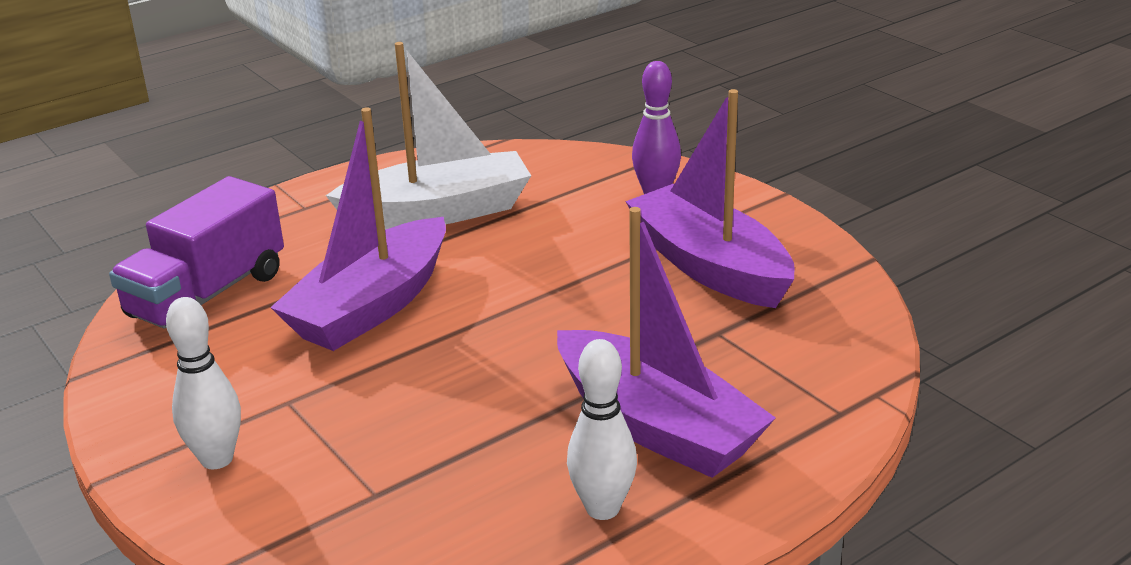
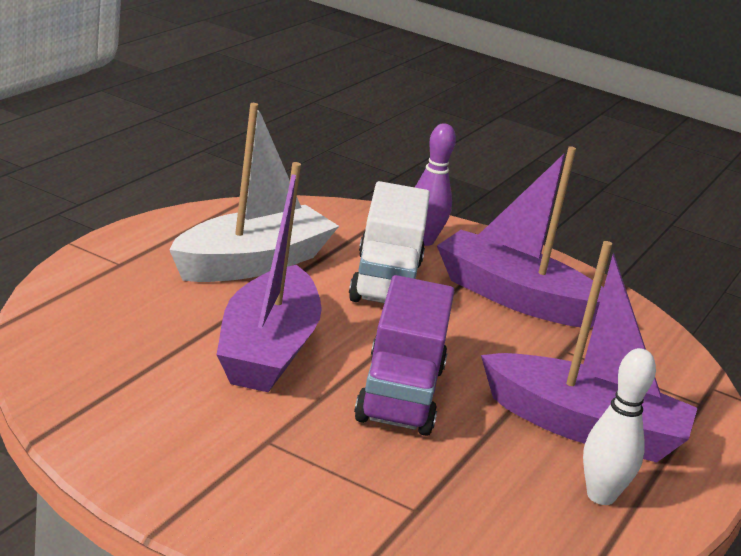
camera: 30 degrees left, 5 degrees down
(207, 295) = (99, 351): purple truck -> purple truck (400, 394)
(217, 459) = (250, 498): white bowling pin -> none
(569, 239) = (385, 281): none -> white truck

